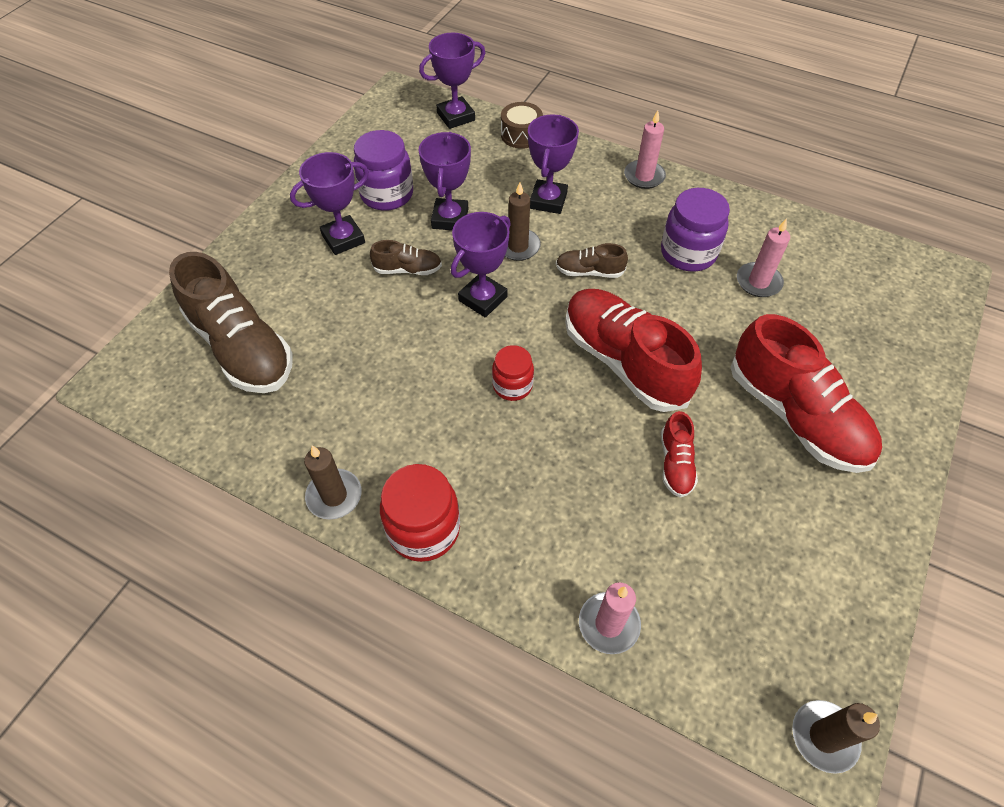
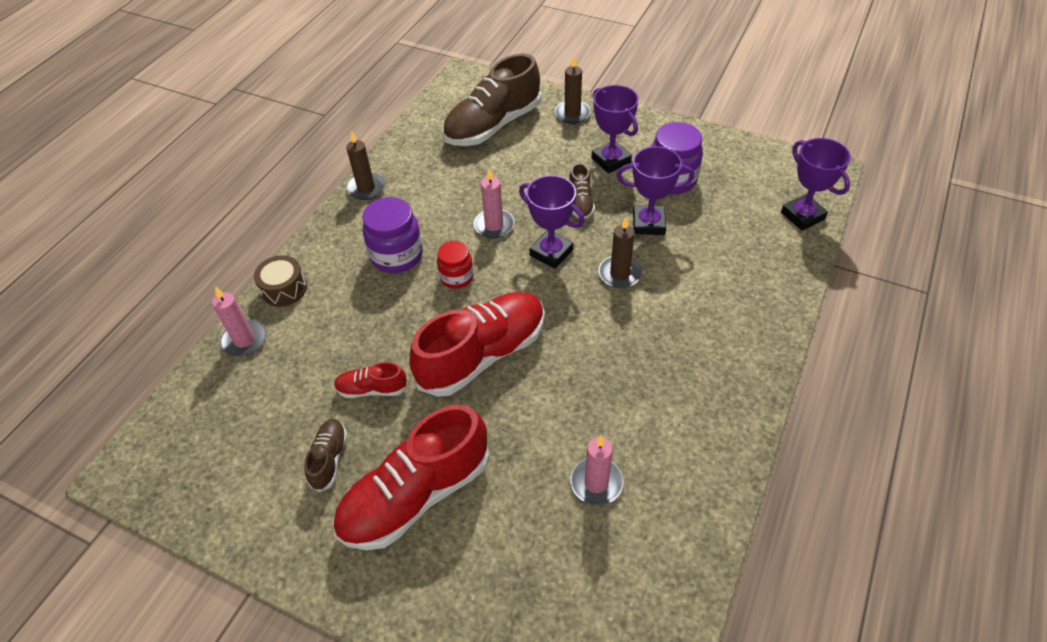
camera: 90 degrees right, 5 degrees down
(424, 529) = (334, 235): red jar -> none
(521, 135) = (790, 269): brown drum -> brown drum (284, 289)
(548, 201) = (689, 294): purple trophy -> none
(589, 272) = (593, 329): brown shoe -> brown shoe (329, 459)
(644, 176) = (751, 380): pink candle -> pink candle (494, 225)
(688, 253) = (632, 416): purple jar -> purple jar (397, 255)
(824, 737) = (130, 471): brown candle -> brown candle (572, 114)

